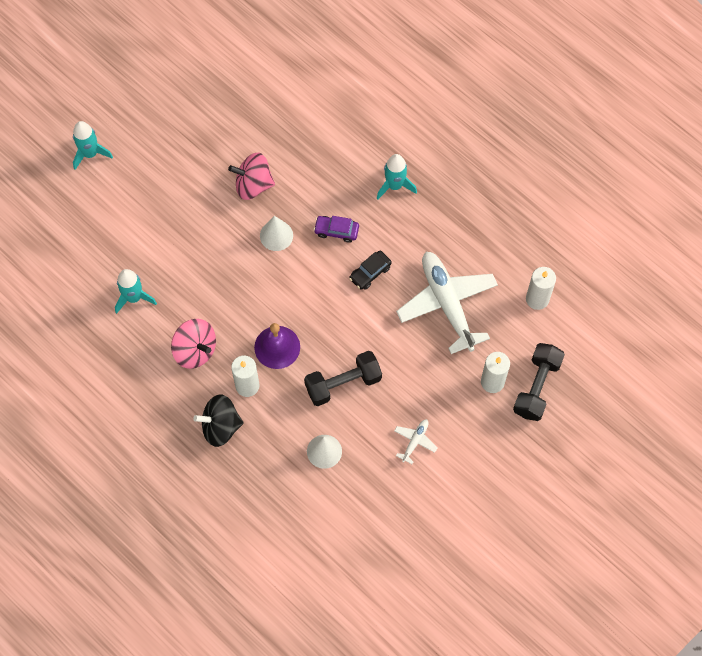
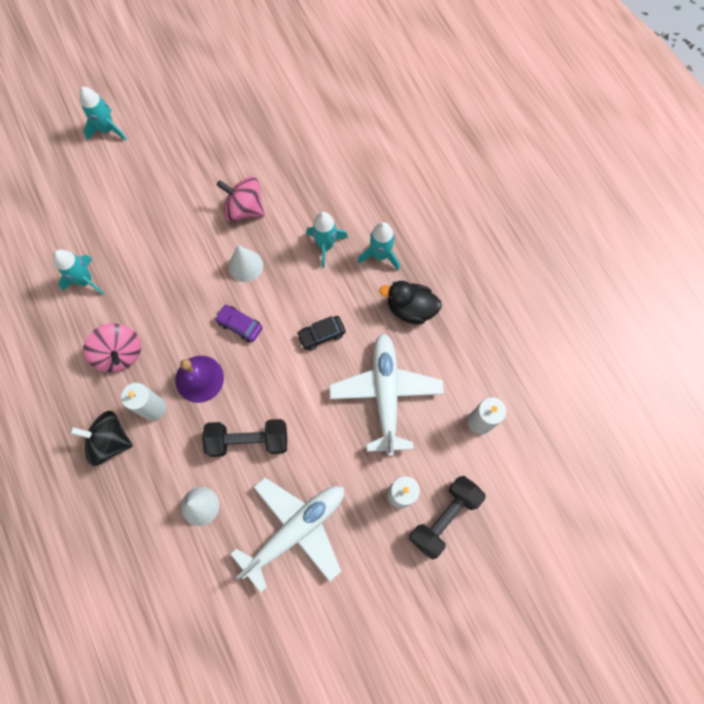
camera: 20 degrees right, 5 degrees up
(336, 231) = (305, 281): purple car -> purple car (240, 325)
(341, 193) = (325, 245): none -> turquoise rocket
(415, 441) = (296, 530): white plane -> white plane, size x2.34
(440, 223) = (410, 308): none -> black duck

